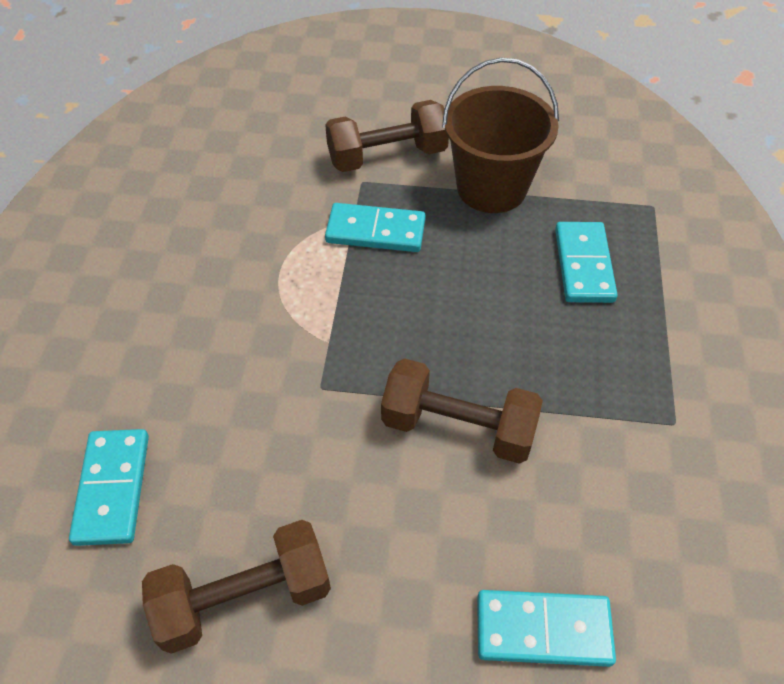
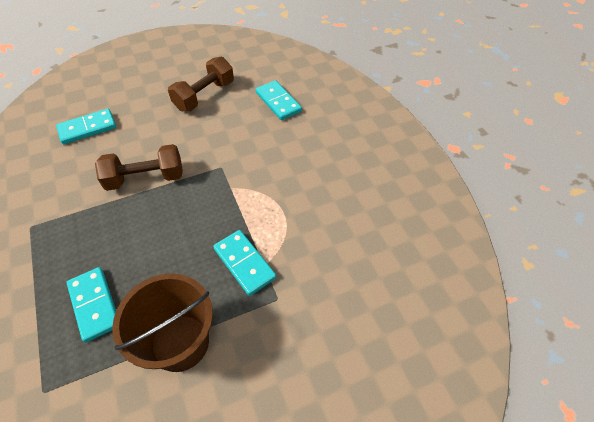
camera: 150 degrees right, 0 degrees up
(375, 231) = (244, 263): turquoise domino -> turquoise domino turned 75 degrees clockwise
(387, 156) = (273, 332): brown dumbbell -> none

